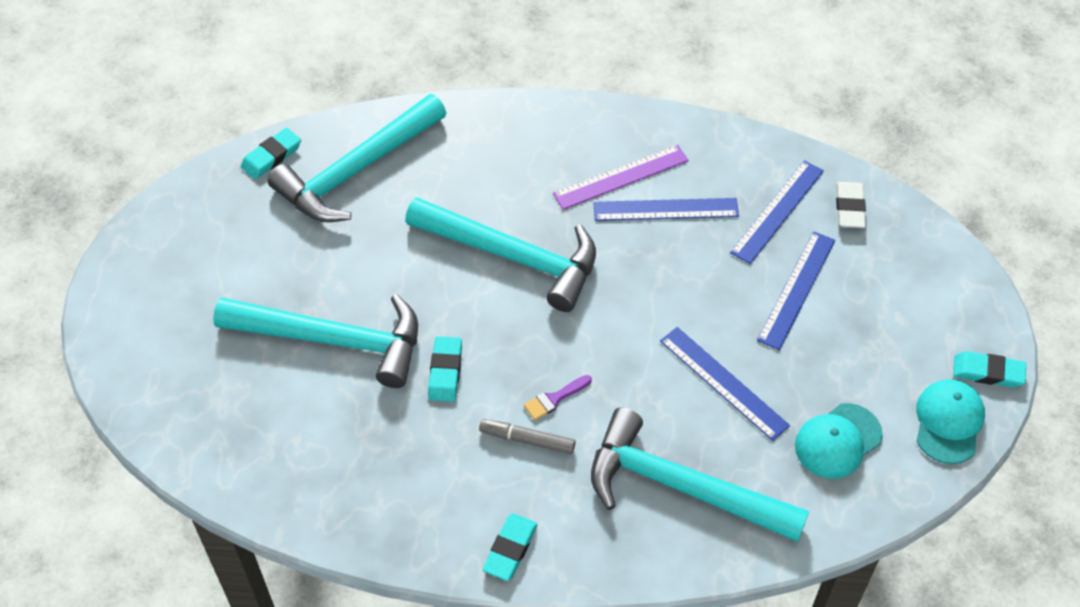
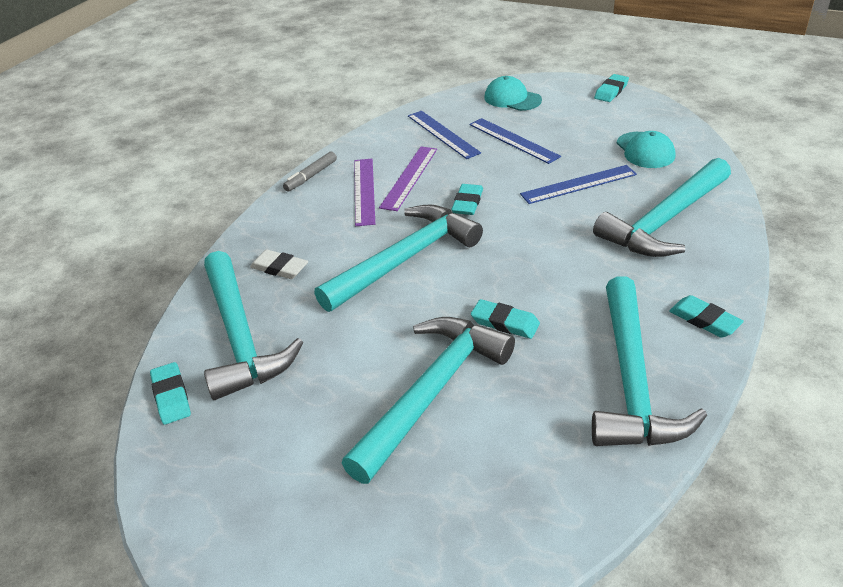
camera: 65 degrees left, 15 degrees down
(399, 496) = (632, 380): none -> turquoise hammer
(527, 440) = (596, 288): grey marker -> grey marker (311, 176)
(554, 399) = (560, 265): purple brush -> none
(637, 281) = (467, 203): none -> turquoise eraser
(665, 209) = (409, 177): blue ruler -> purple ruler
(849, 208) = (458, 108): white eraser -> white eraser (279, 268)
(948, 422) = (644, 110): turquoise cap -> turquoise cap (512, 99)

